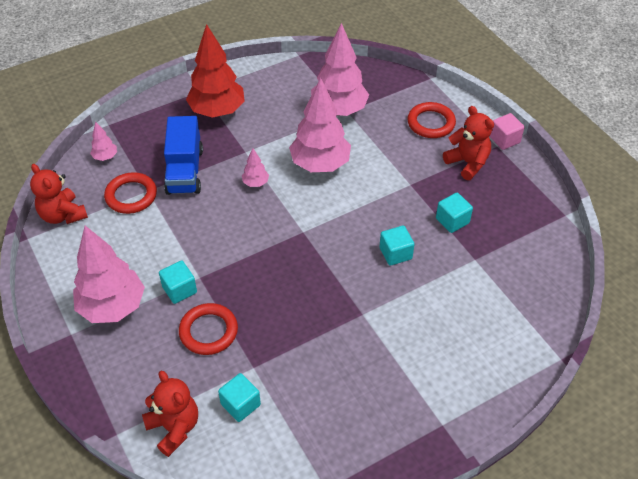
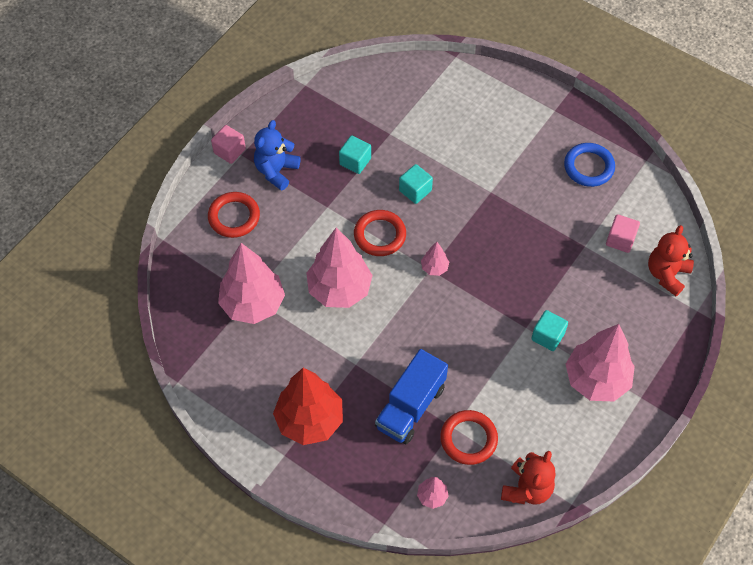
camera: 115 degrees left, 10 degrees up
(185, 171) = (410, 407): blue truck -> blue truck turned 150 degrees clockwise
(208, 331) = (573, 293): red ring -> red ring (380, 235)
(240, 404) = (620, 240): turquoise cube -> pink cube
(255, 183) = (392, 335): pink tree -> pink tree (434, 268)
(347, 421) = (588, 167): none -> blue ring
(467, 163) = (276, 171): red teddy bear -> blue teddy bear

